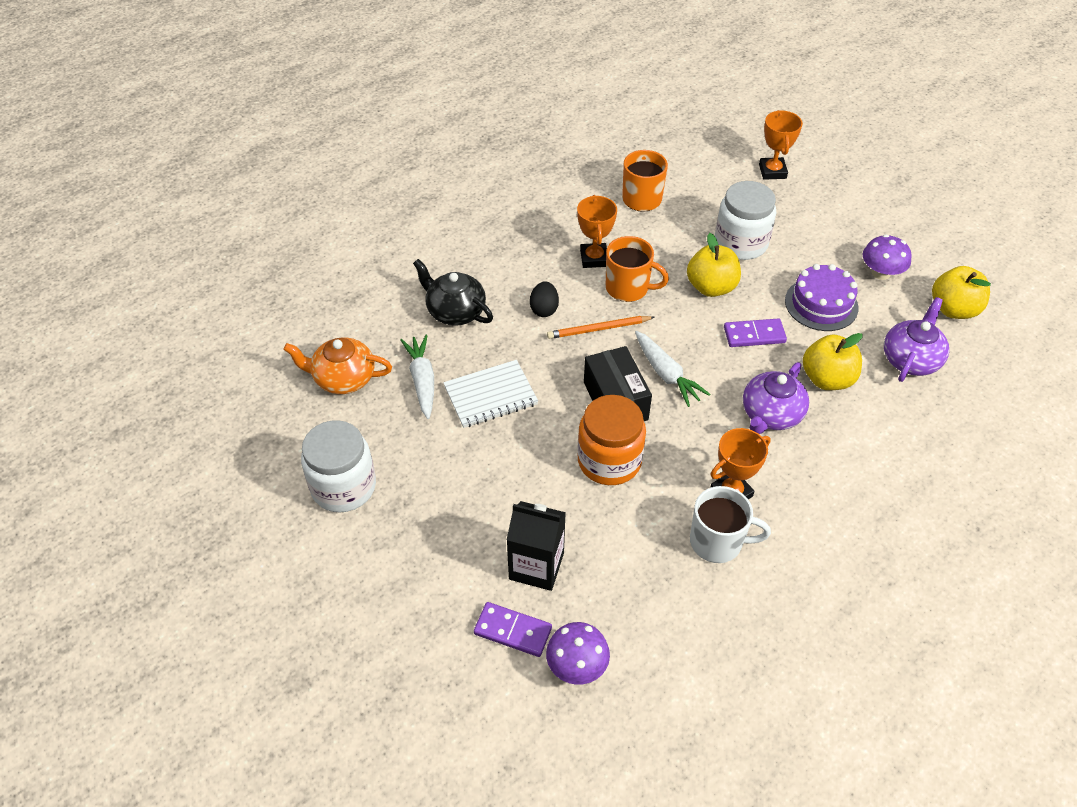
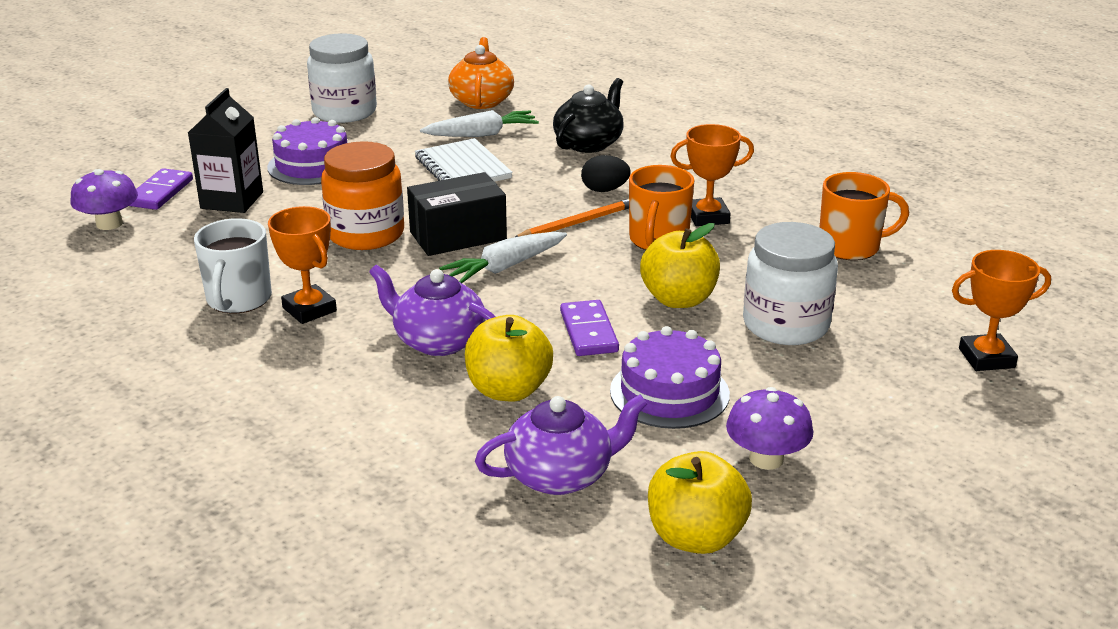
camera: 85 degrees right, 20 degrees down
(468, 507) = (312, 165): none -> purple cake
(598, 329) = (577, 223): orange pencil -> orange pencil turned 75 degrees clockwise
(911, 359) = (561, 475): purple teapot -> purple teapot turned 45 degrees counterclockwise

